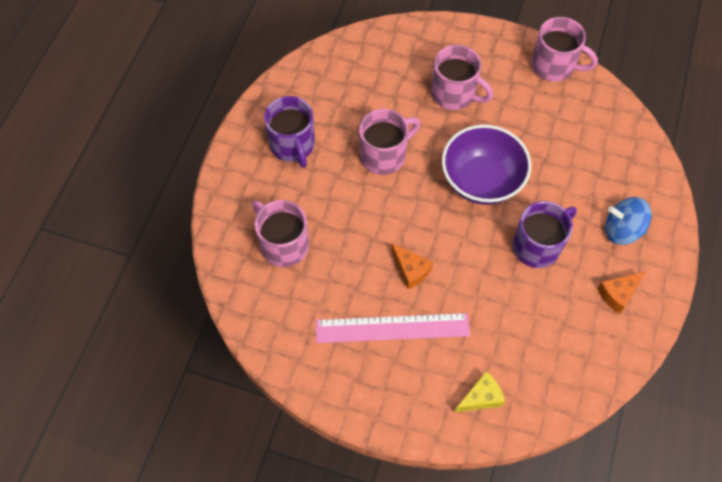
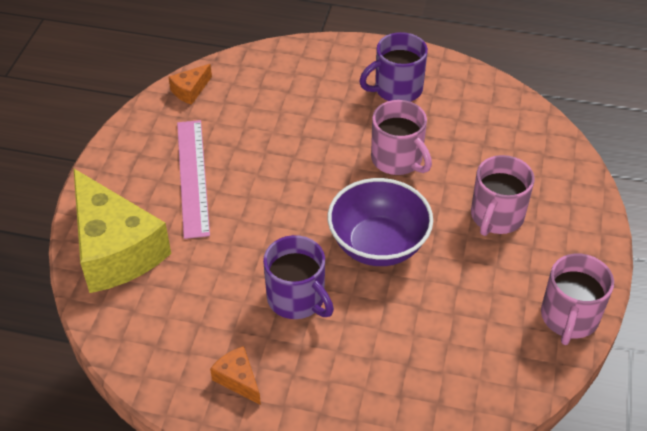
camera: 85 degrees right, 15 degrees down
(283, 244) = (281, 92): pink mug -> none
(410, 270) = (258, 188): orange cheese -> orange cheese (190, 90)
(481, 397) = (115, 249): yellow cheese -> yellow cheese, size x2.39
(622, 230) = (327, 388): blue spinning top -> none

